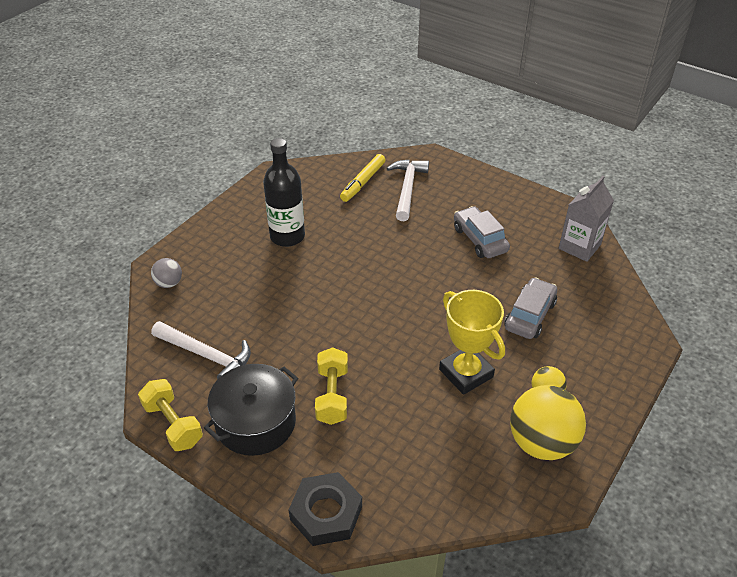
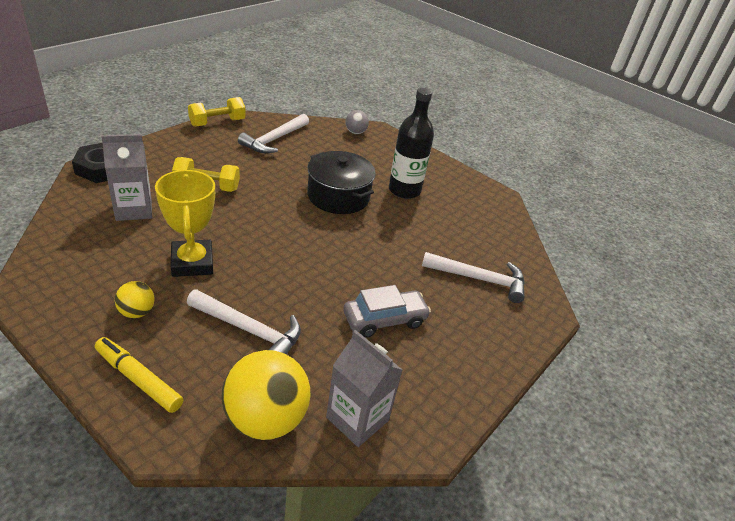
camera: 90 degrees right, 5 degrees down
(255, 422) = (200, 151): black pot -> black pot (338, 196)
(363, 182) = (489, 248): yellow marker -> yellow marker (138, 379)
(401, 448) = (134, 209): none -> grey carton
(466, 373) = (192, 263): yellow trophy -> yellow trophy turned 75 degrees counterclockwise
(529, 315) = (249, 330): grey car -> white hammer
(541, 443) = (82, 292): yellow ball -> yellow ball (265, 419)

